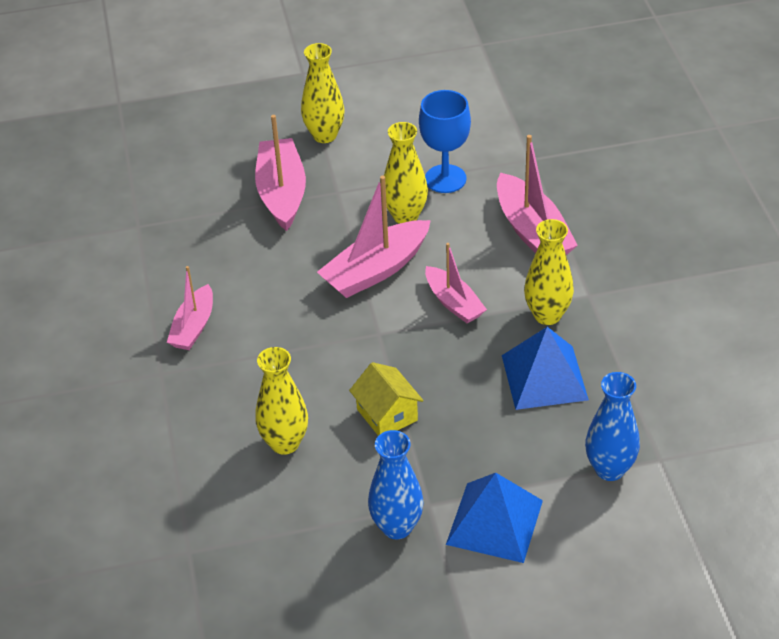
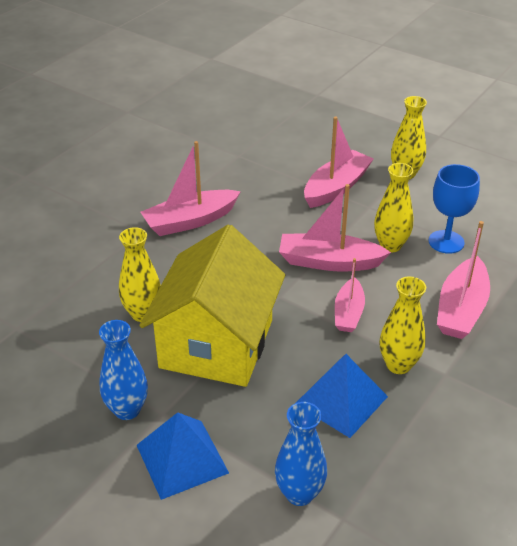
camera: 45 degrees right, 5 degrees down
(193, 327) = (190, 221): pink boat -> pink boat, size x1.57
(387, 415) = (216, 343): yellow house -> yellow house, size x2.44

